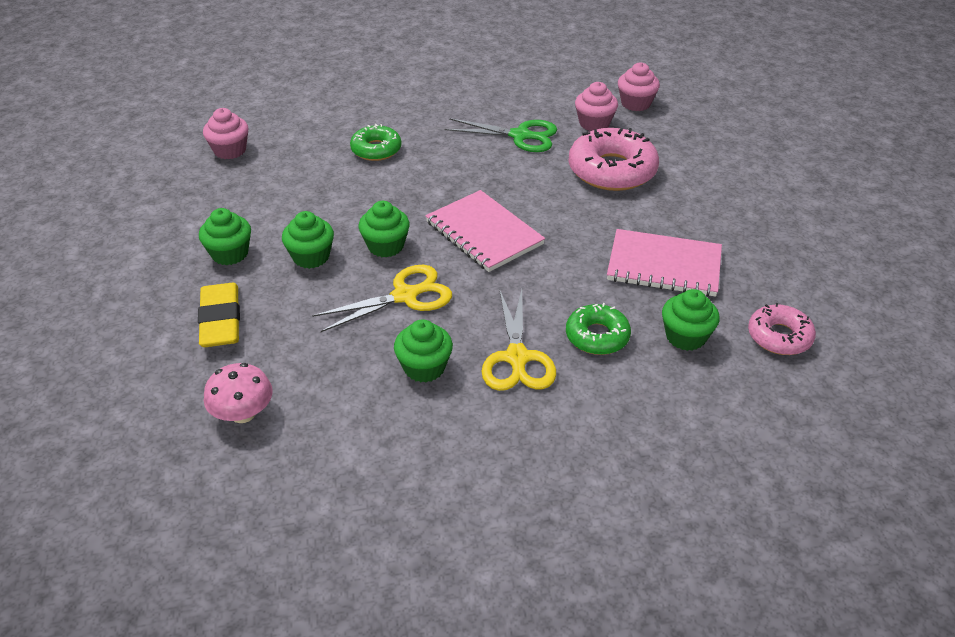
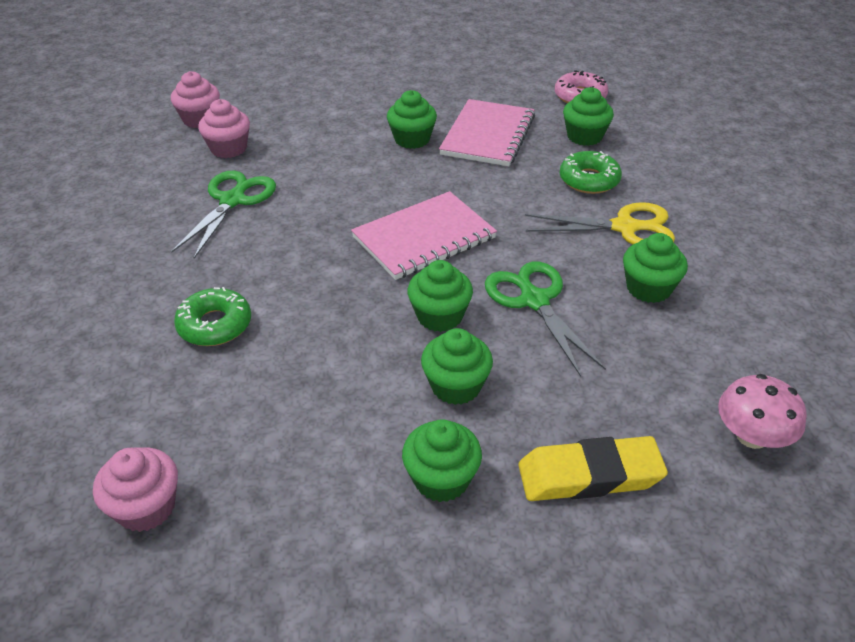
camera: 85 degrees left, 0 degrees up
(405, 296) = (534, 300): yellow scissors -> green scissors
(612, 170) = (326, 147): pink donut -> none
(640, 217) = (412, 139): none -> green cupcake

